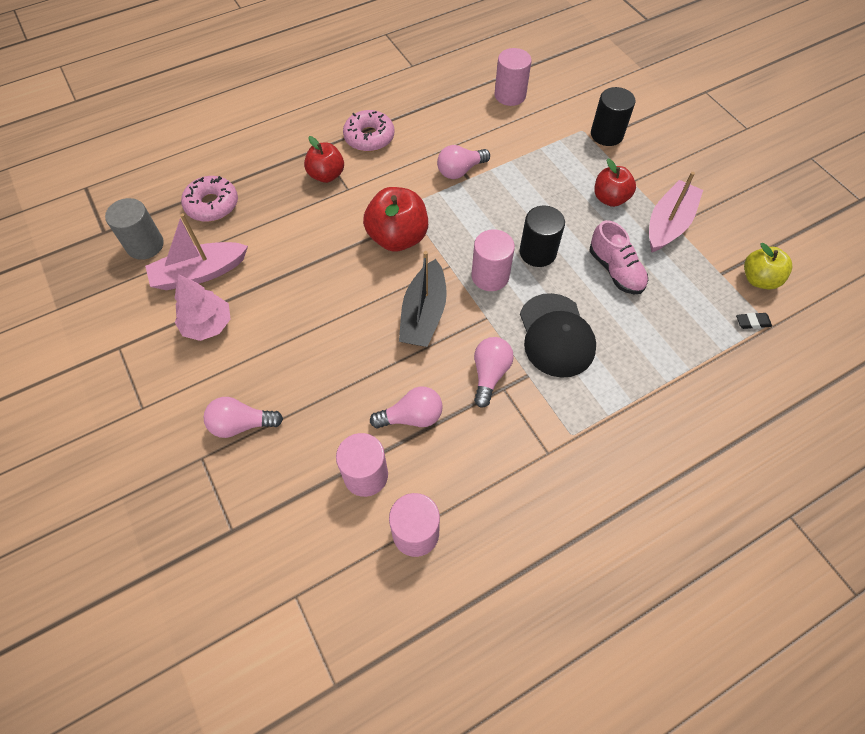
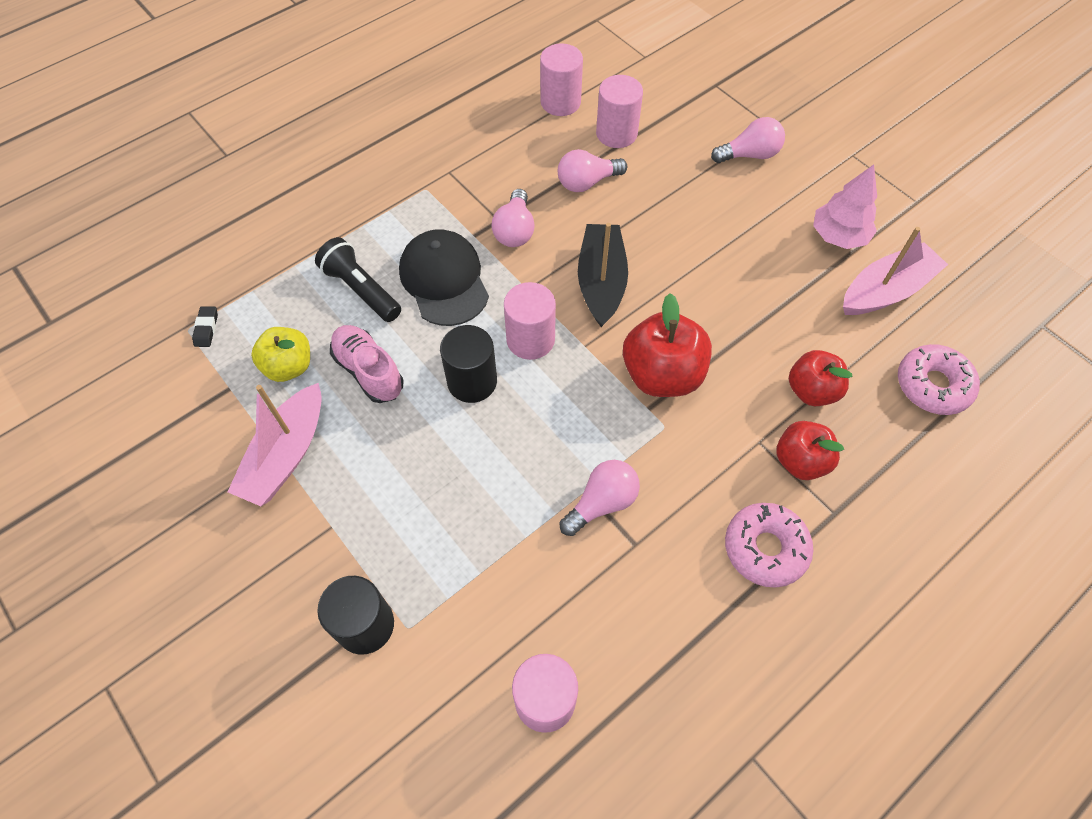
camera: 170 degrees right, 0 degrees up
(145, 245) = (977, 315): grey cylinder -> none
(610, 198) = (368, 487): red apple -> red apple (811, 390)
(627, 337) = (361, 289): none -> black flashlight
(752, 322) = (206, 328): black eraser -> black eraser turned 75 degrees counterclockwise
(759, 279) = (180, 387): yellow apple -> yellow apple (289, 366)

